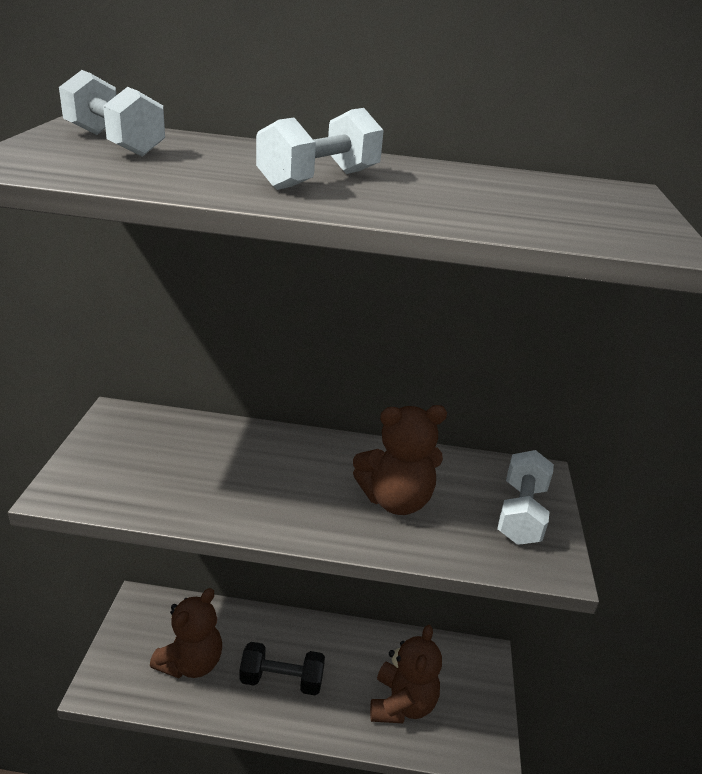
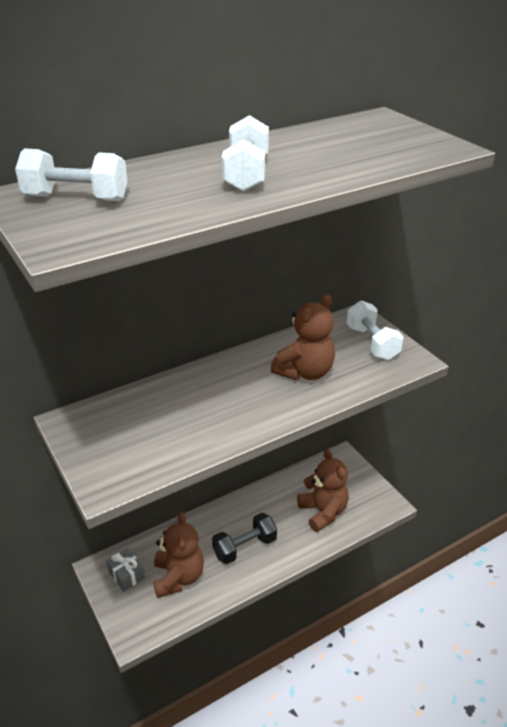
camera: 35 degrees left, 5 degrees up
(152, 625) = (126, 575): none -> grey gift

